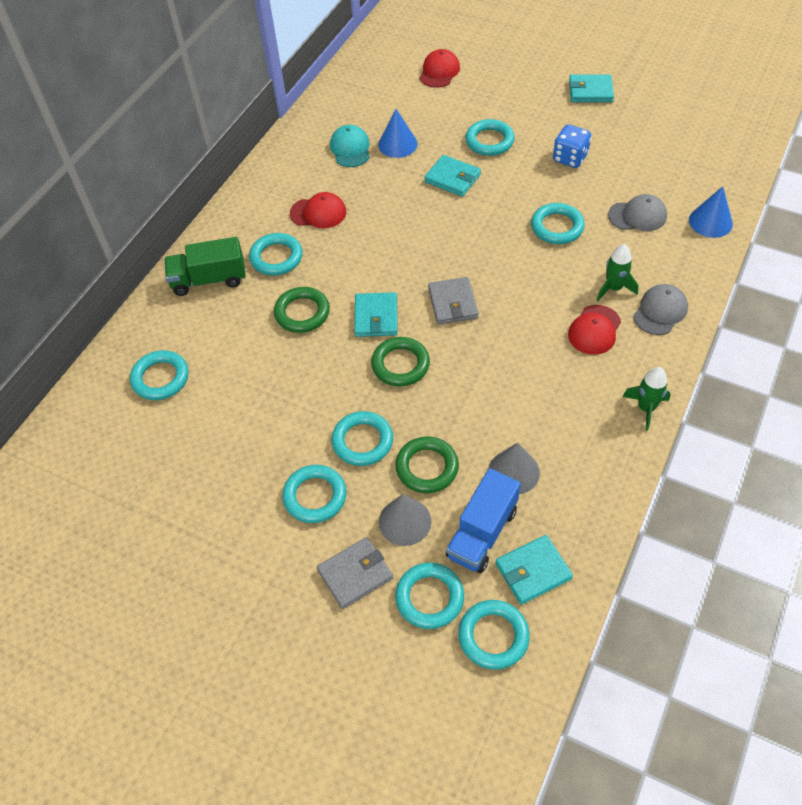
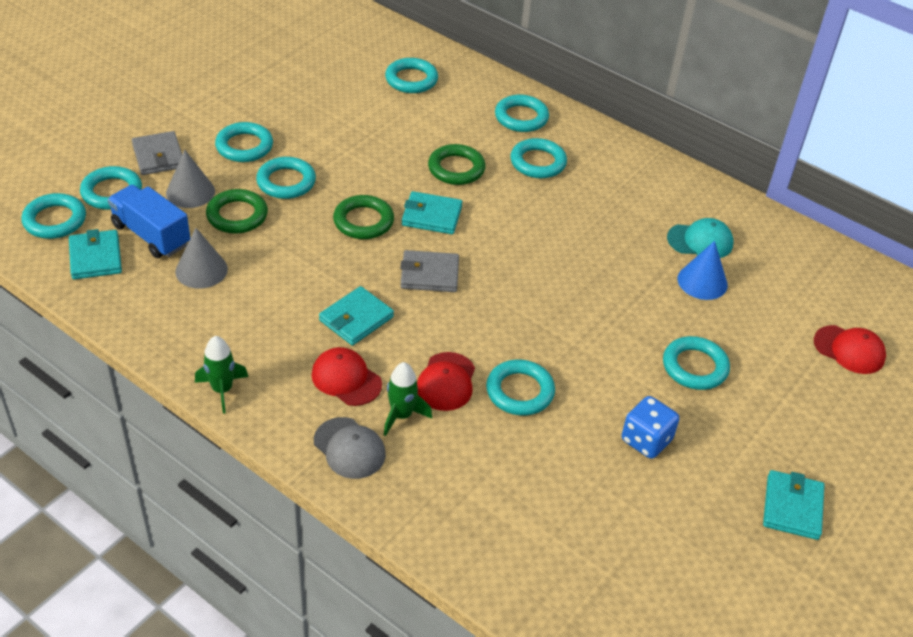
camera: 95 degrees right, 10 degrees down
(209, 279) = (521, 117): green truck -> turquoise ring
(318, 213) = (596, 200): red cap -> red cap (446, 382)
(452, 178) = (630, 317): turquoise wallet -> turquoise wallet (356, 319)
(637, 216) = (517, 479): grey cap -> none
(710, 222) = (483, 558): blue cone -> none

